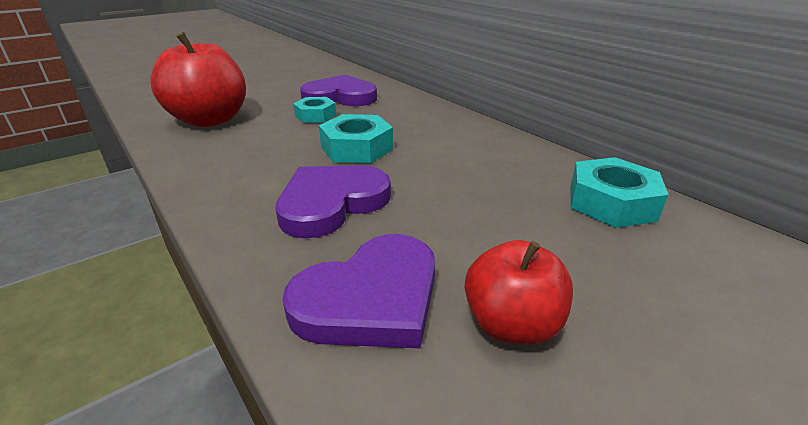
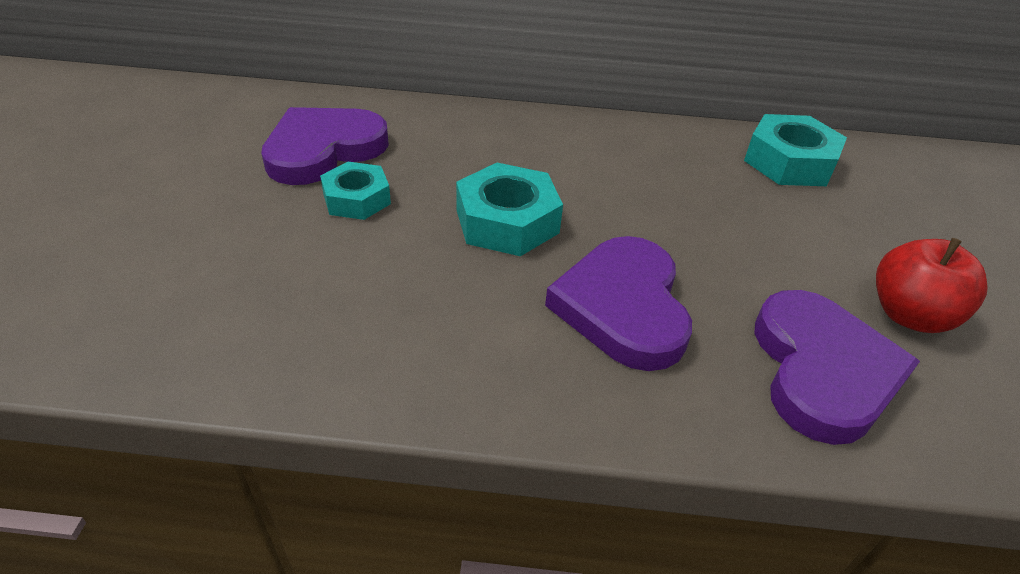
camera: 50 degrees left, 10 degrees up
(210, 120) = (210, 293): red apple -> none

